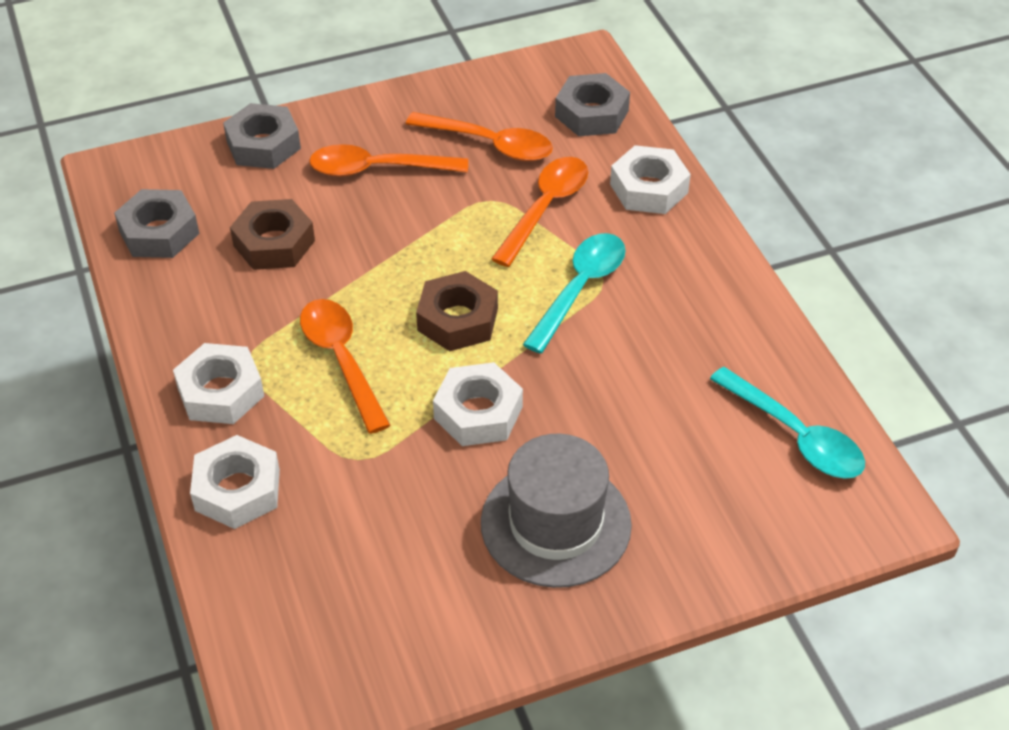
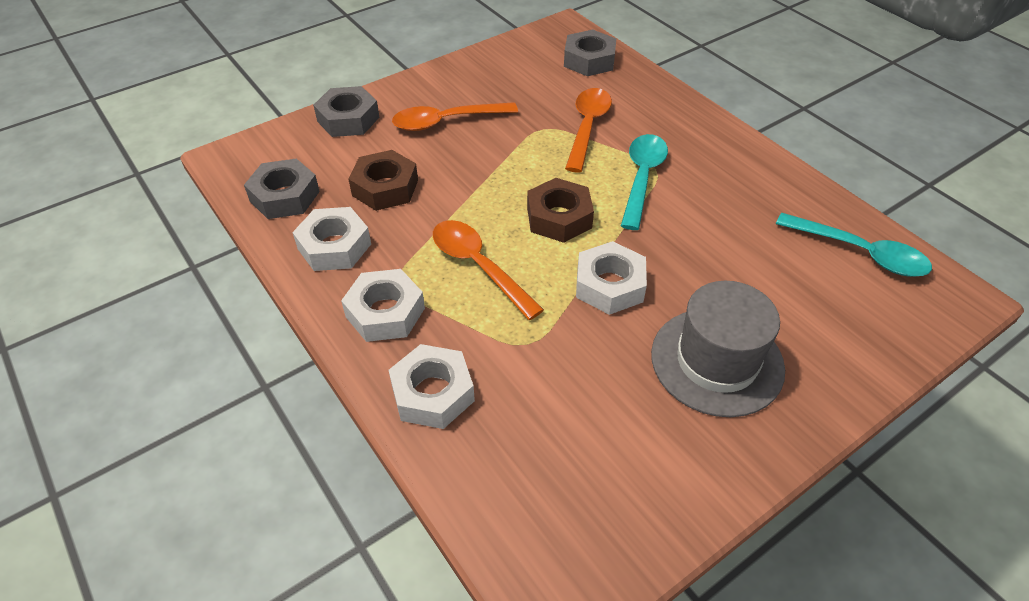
camera: 15 degrees left, 0 degrees up
(490, 144) = (524, 91): orange spoon -> none
(649, 188) = (656, 102): white nut -> white nut (334, 246)

